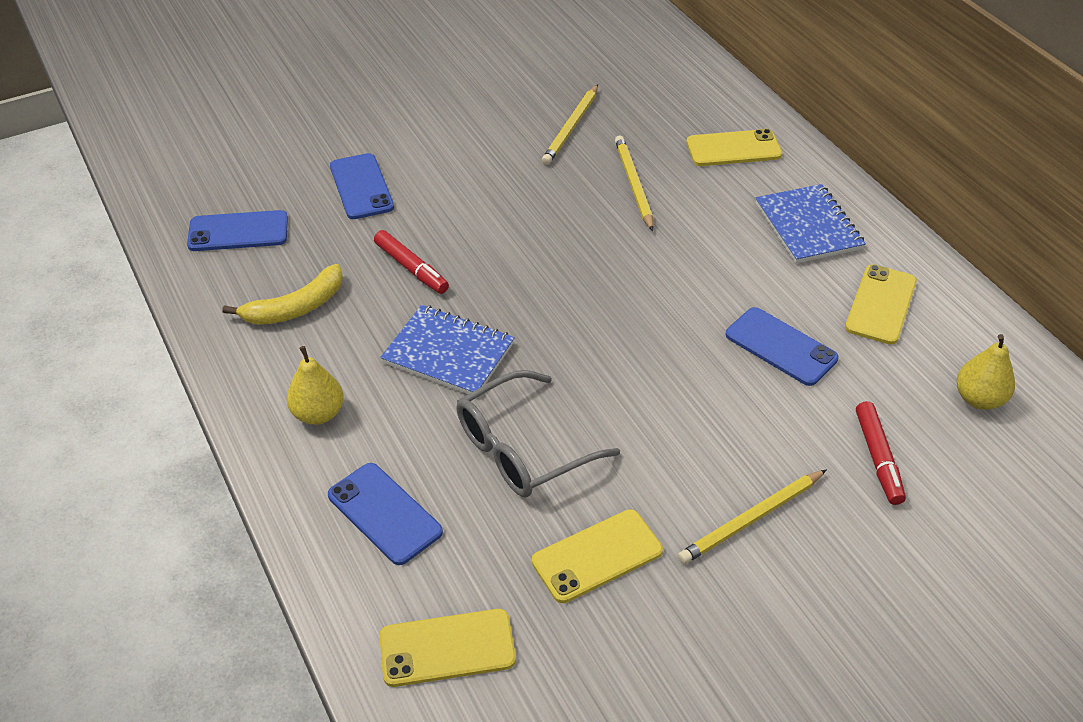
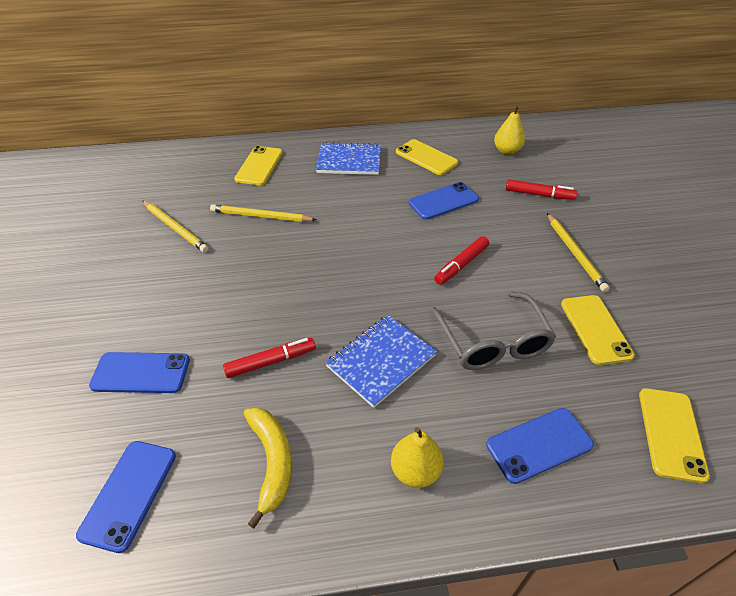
camera: 70 degrees left, 0 degrees up
(650, 392) = (461, 265): none -> red marker

